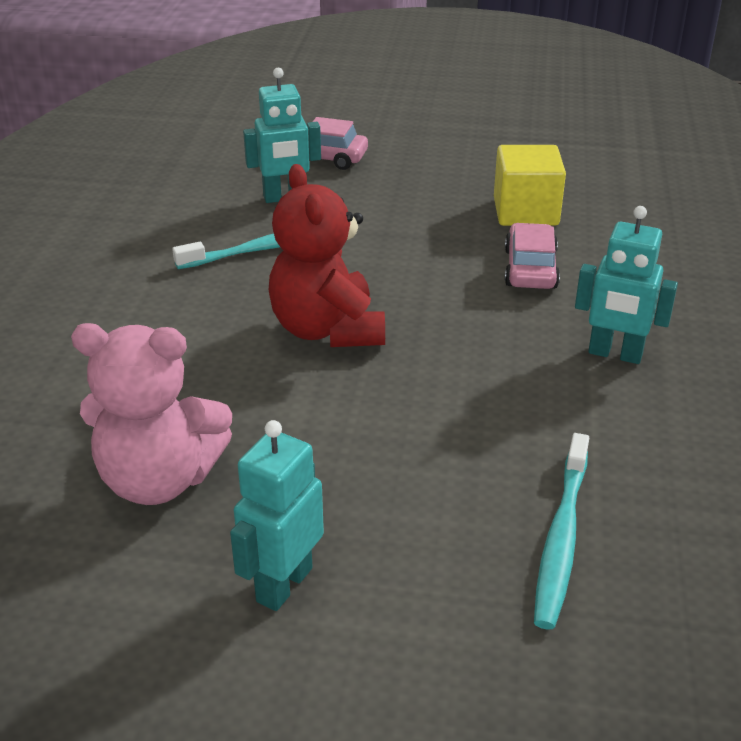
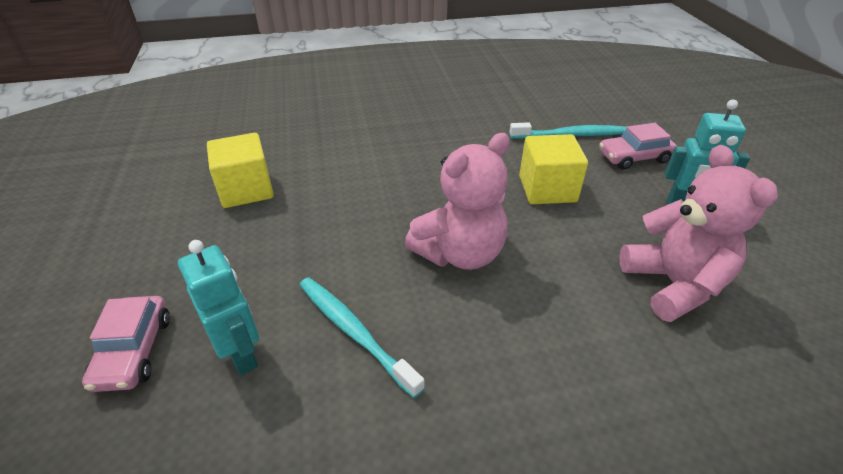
camera: 110 degrees left, 5 degrees up
(327, 330) = (460, 253): red teddy bear -> pink teddy bear
(411, 443) = (547, 189): none -> yellow cube
(530, 269) = (333, 176): pink car -> pink car (634, 157)
(615, 354) = (416, 135): turquoise robot -> none

